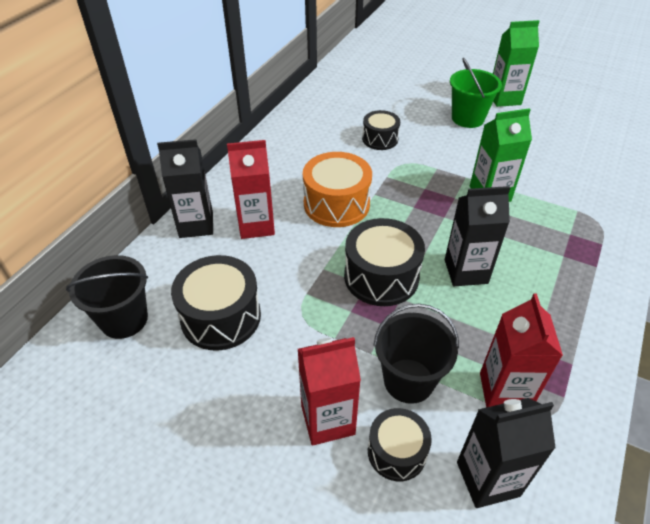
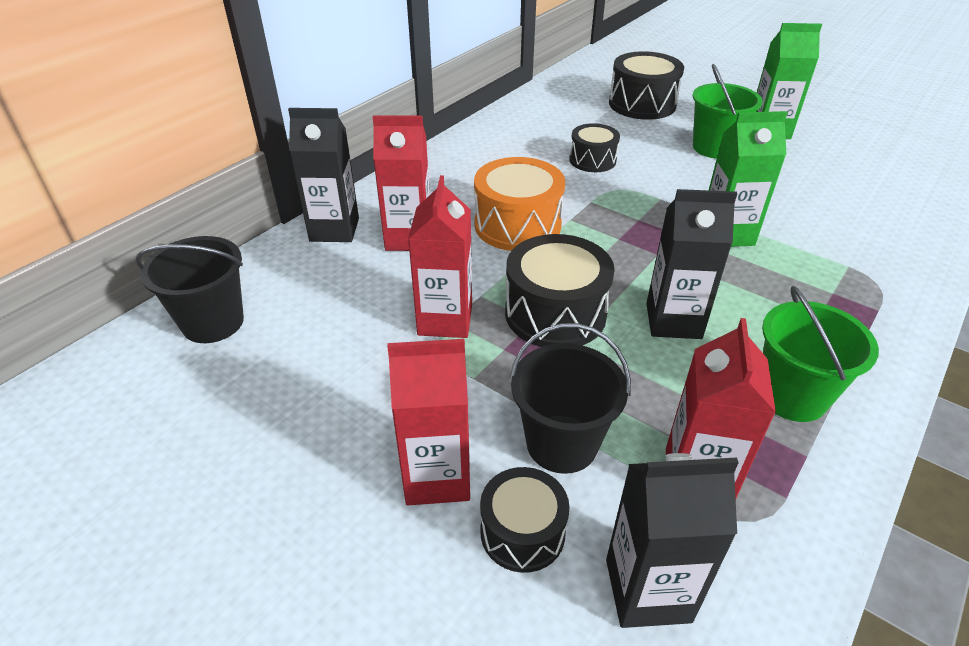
camera: 10 degrees right, 5 degrees down
(221, 317) = (333, 334): black drum -> black drum (642, 104)
(302, 293) = (445, 320): none -> red carton
(555, 320) = (791, 396): none -> green bucket

